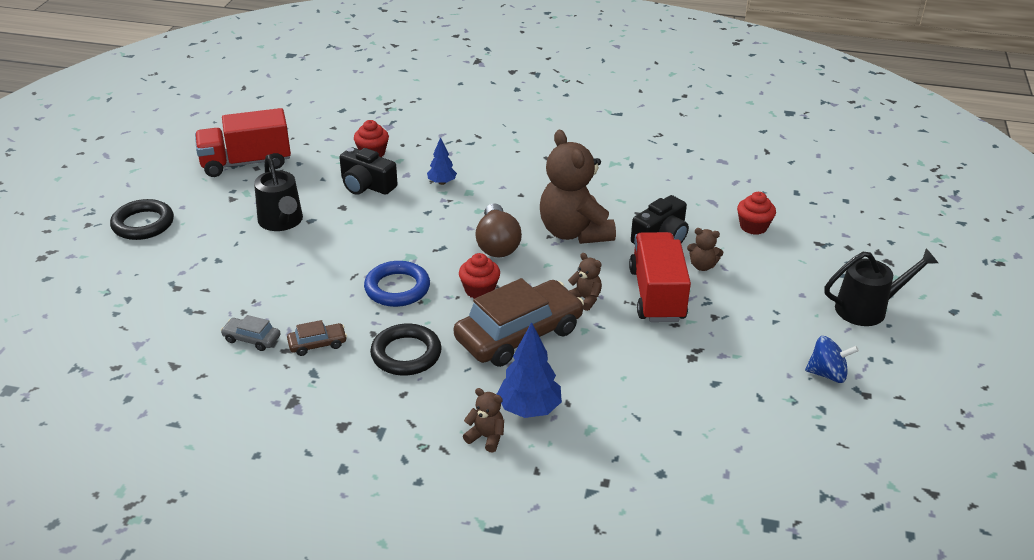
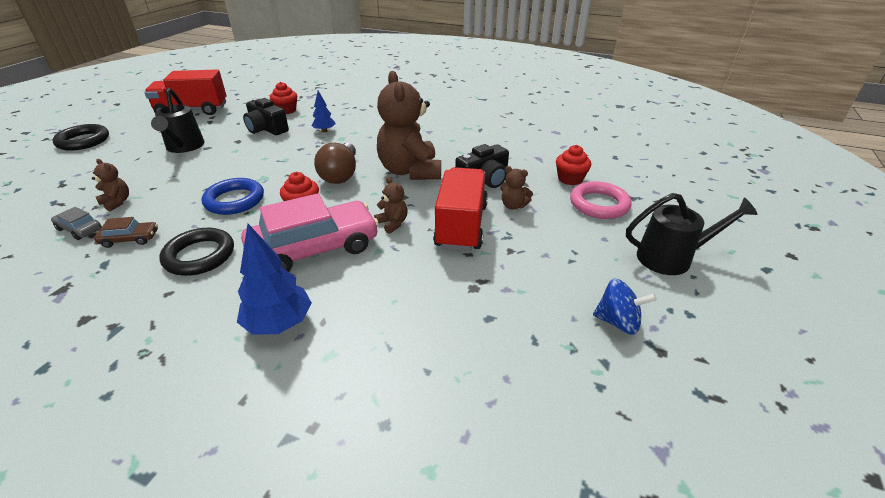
camera: 10 degrees right, 0 degrees up
(486, 437) = (215, 350): brown teddy bear -> brown teddy bear (117, 202)
(519, 334) = (314, 248): brown car -> pink car
(790, 256) = (599, 204): none -> pink ring

